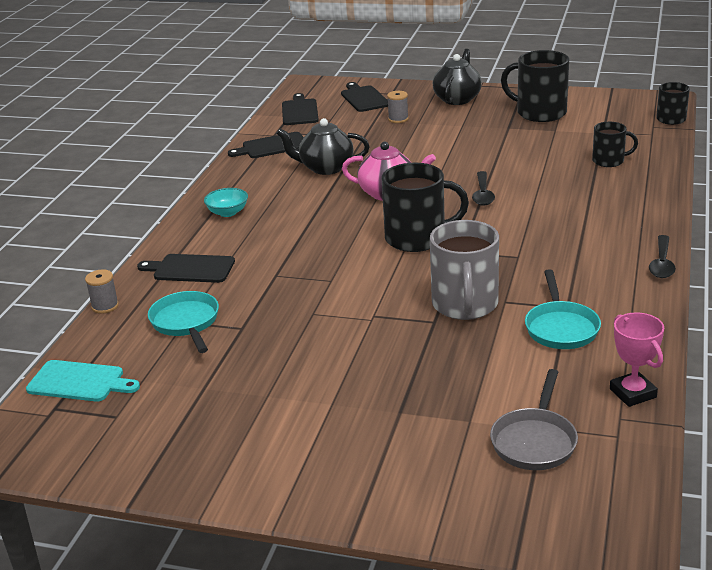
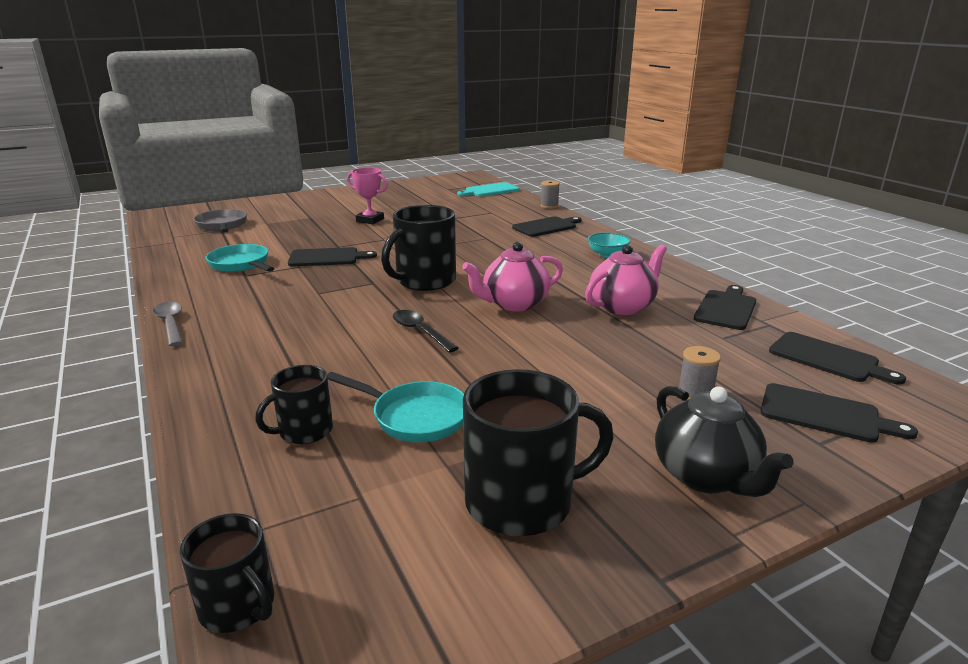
camera: 135 degrees right, 5 degrees down
(186, 322) = (489, 212): turquoise pan -> turquoise pan (415, 417)
(325, 168) = (622, 306): black teapot -> pink teapot
(465, 305) = (327, 257): grey mug -> black cutting board
(632, 393) = (169, 251): pink trophy -> pink trophy (370, 220)
(662, 263) = (170, 324): black spoon -> grey spoon

